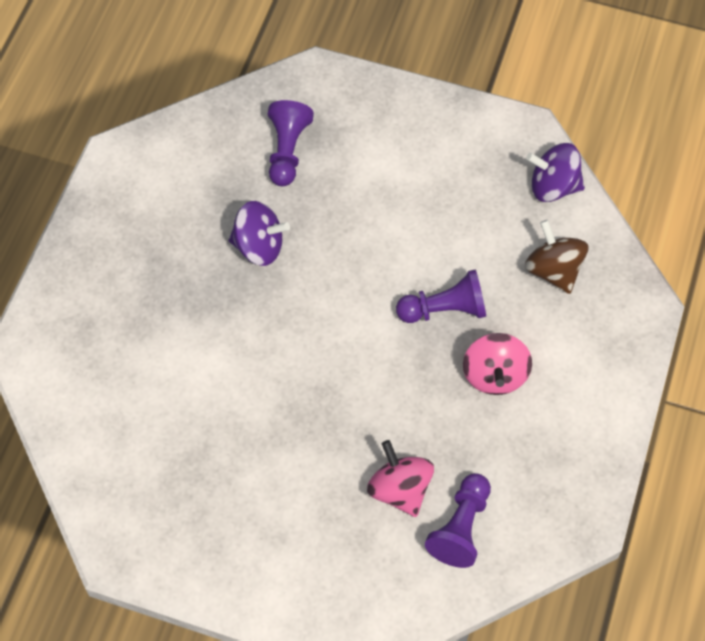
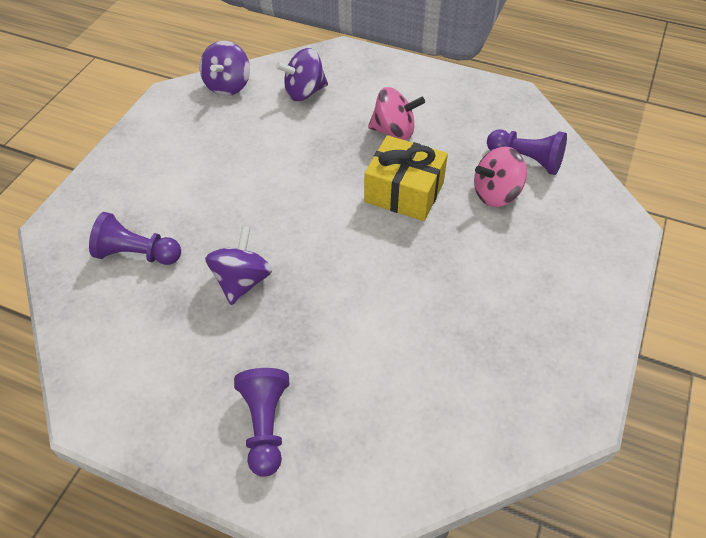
camera: 85 degrees left, 10 degrees down
(393, 389) = (404, 192): none -> yellow gift
(445, 309) = (331, 155): purple pawn -> purple pawn (265, 425)
(553, 270) = (304, 92): brown spinning top -> purple spinning top

